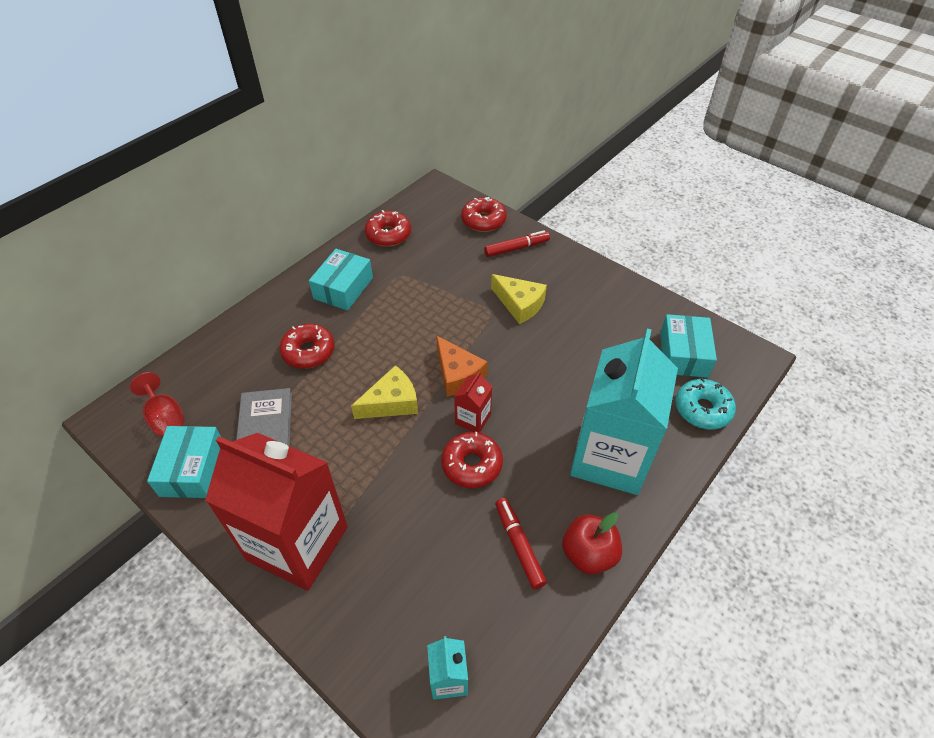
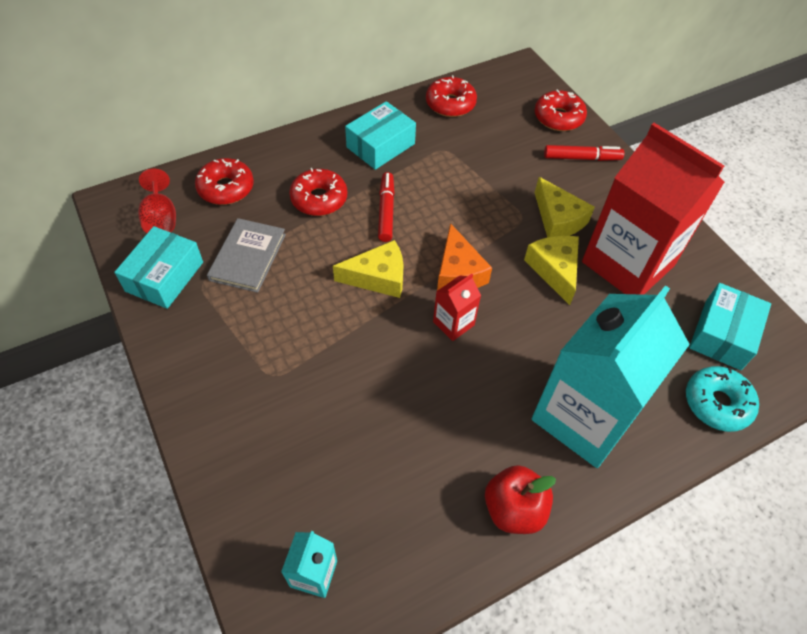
camera: 20 degrees right, 5 degrees up
(298, 543) = (228, 383): red carton -> red carton (627, 264)
(472, 465) = (431, 369): red donut -> red donut (226, 188)
(519, 545) = (443, 471): red marker -> red marker (386, 211)
(535, 346) = (554, 270): none -> yellow cheese

